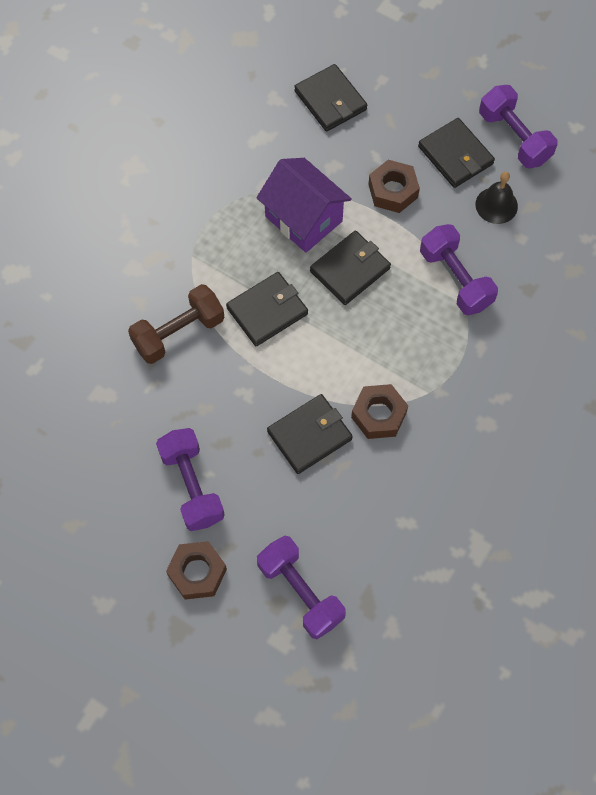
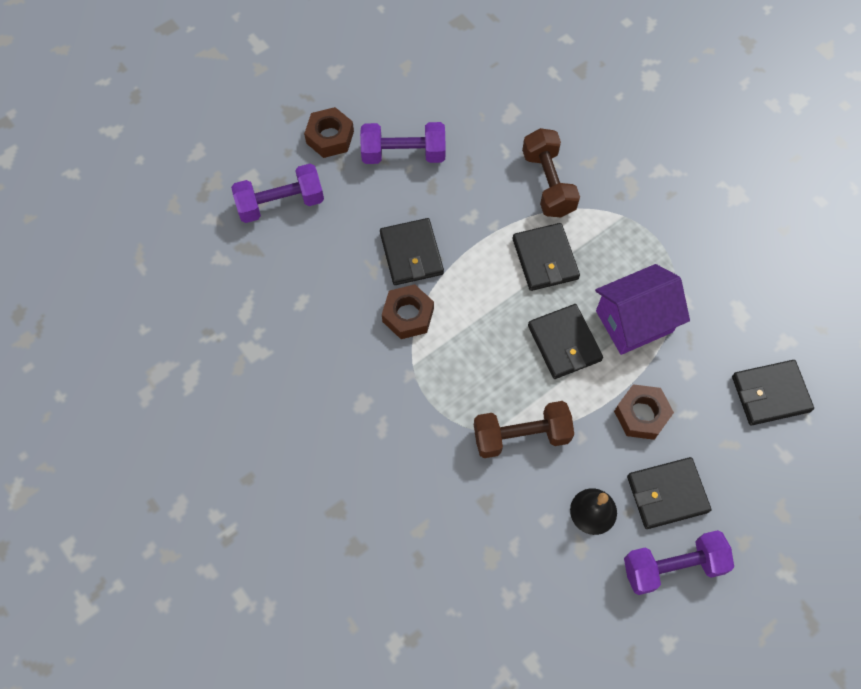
camera: 110 degrees right, 0 degrees up
(455, 279) = (521, 436): purple dumbbell -> brown dumbbell

